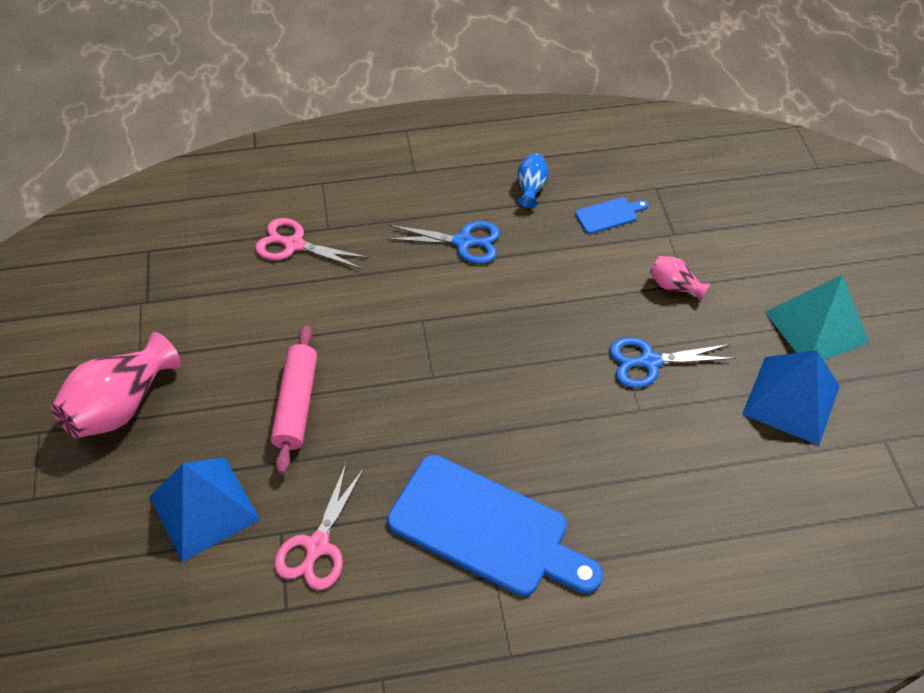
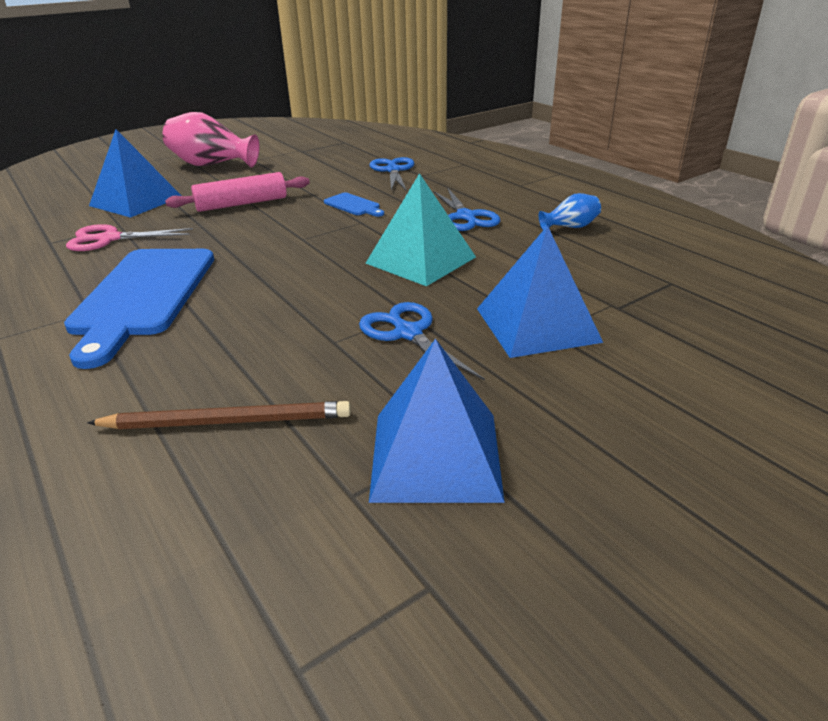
camera: 65 degrees right, 20 degrees down
(294, 245) = (393, 170): pink scissors -> blue scissors
(609, 215) = (591, 267): blue cutting board -> blue cutting board (353, 205)
(674, 286) = (537, 324): pink vase -> blue pyramid
(714, 498) = (228, 421): none -> brown pencil
(816, 326) = (599, 452): turquoise pyramid -> turquoise pyramid (421, 260)

